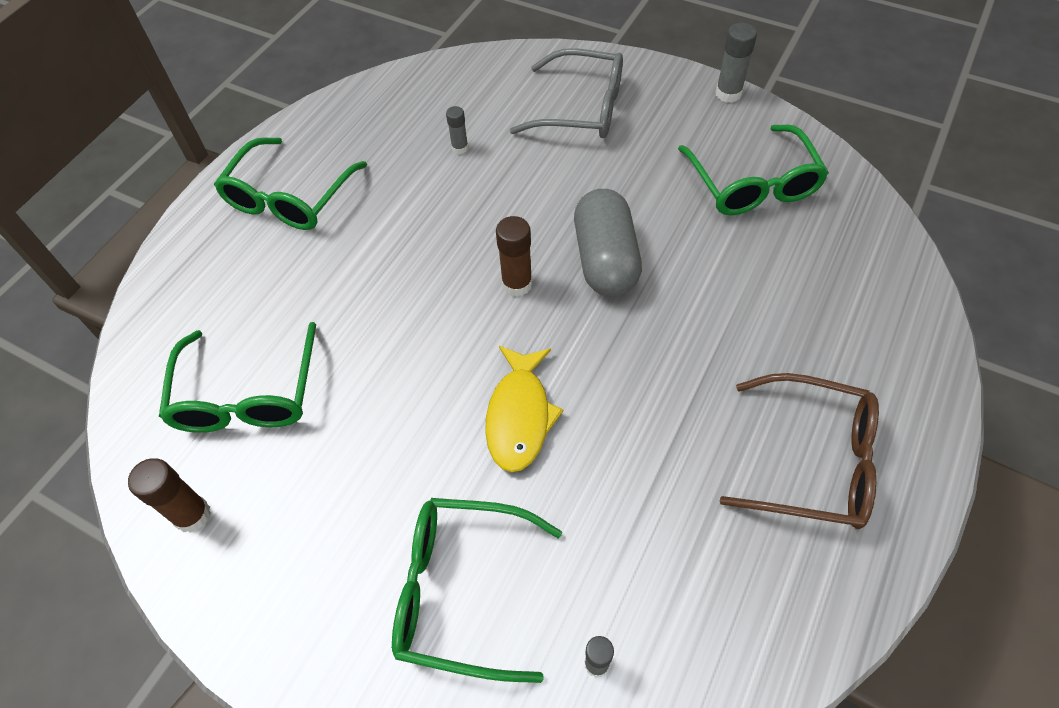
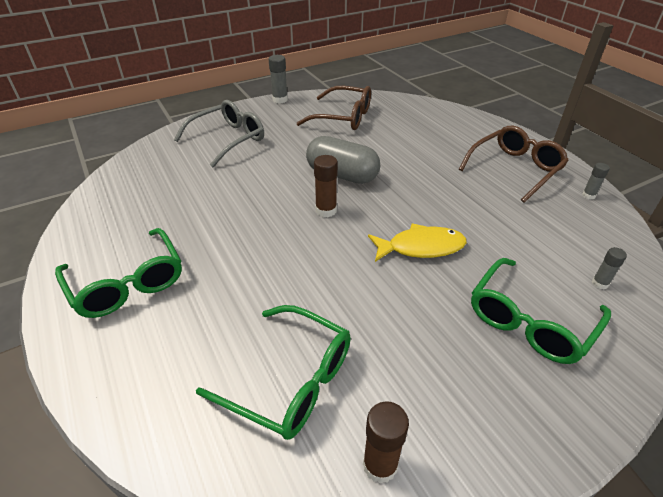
camera: 60 degrees left, 15 degrees down
(460, 148) = (195, 190): grey glue stick -> grey glue stick (588, 195)
(519, 416) = (421, 247): yellow fish -> yellow fish turned 45 degrees counterclockwise
(752, 184) = (343, 117): green glasses -> brown glasses

